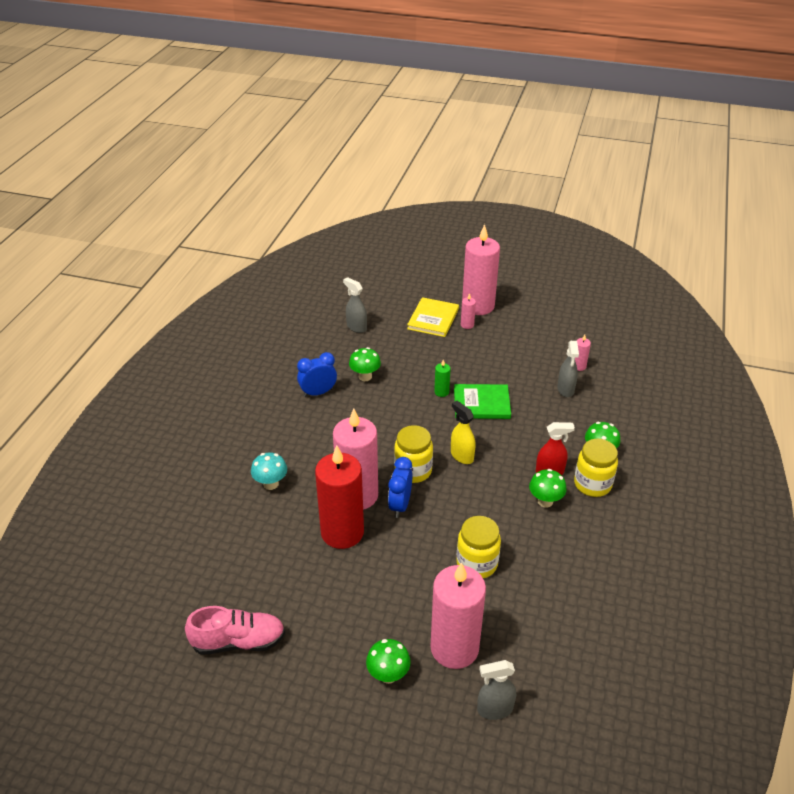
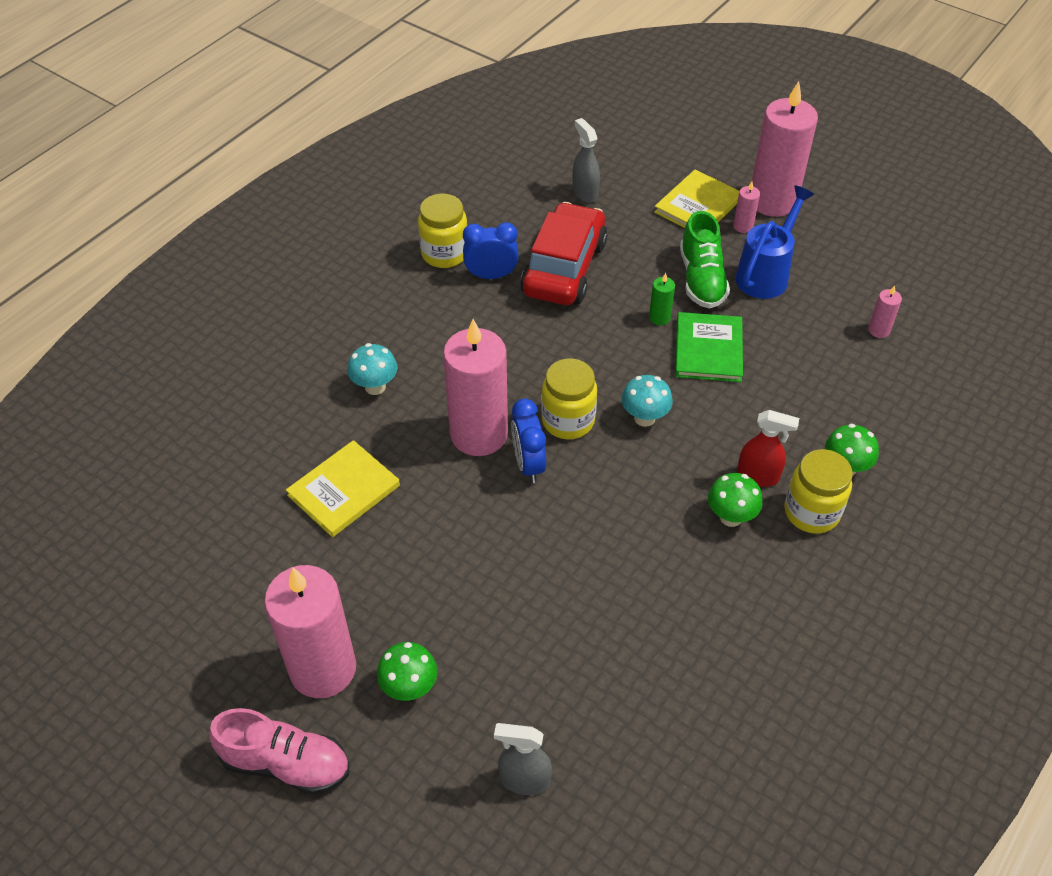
camera: 20 degrees right, 10 degrees up
(238, 641) = (247, 583): pink shoe -> pink shoe (285, 763)
(280, 558) = (344, 491): none -> yellow book
(342, 532) = (436, 479): red candle -> none
(365, 377) = (564, 268): green mushroom -> red car
(400, 505) = (528, 464): blue clock -> blue clock turned 45 degrees counterclockwise
(454, 648) = (510, 681): pink candle -> pink candle (323, 669)
(456, 362) = (701, 279): none -> green shoe
(462, 456) = (644, 418): yellow spray bottle -> turquoise mushroom
(477, 563) = (593, 576): yellow jar -> yellow jar (444, 254)
(481, 403) = (708, 349): green book -> green book turned 75 degrees clockwise
(495, 350) = (766, 274): none -> blue watering can
(565, 389) = (841, 360): grey spray bottle -> none

